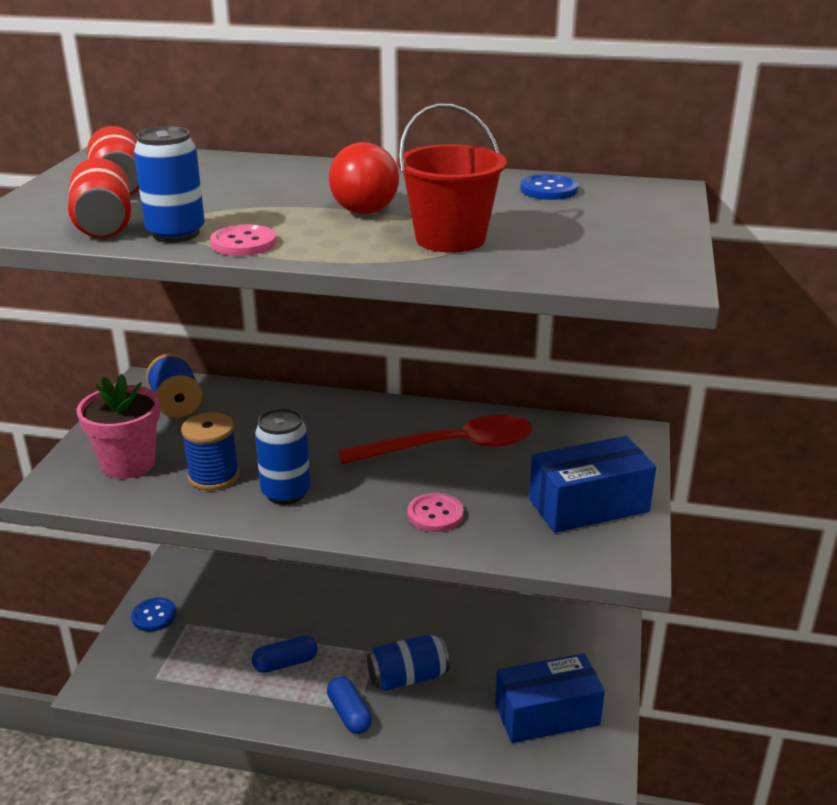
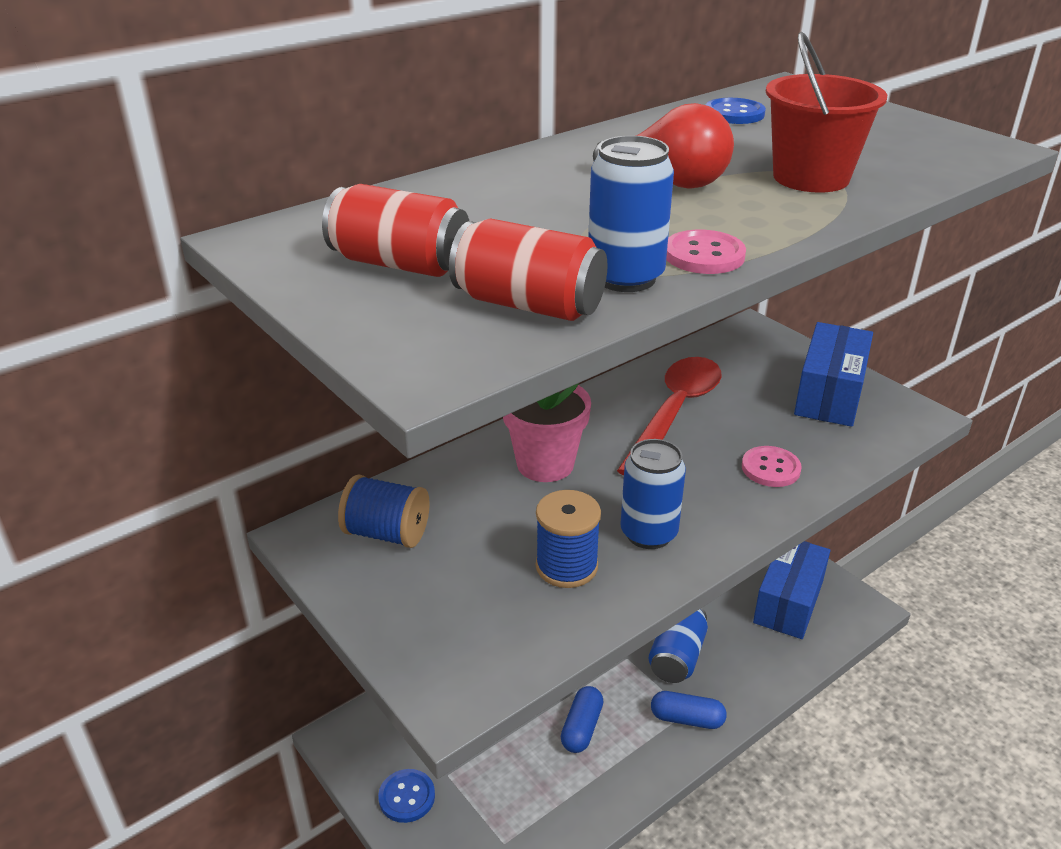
camera: 50 degrees left, 5 degrees up
(128, 464) = (470, 617): pink flower pot -> pink flower pot (545, 464)

